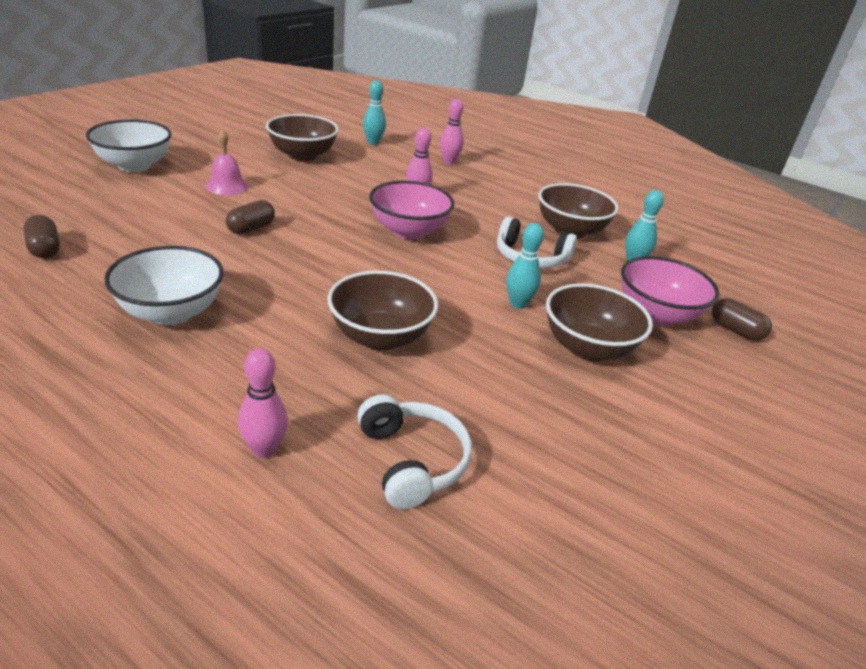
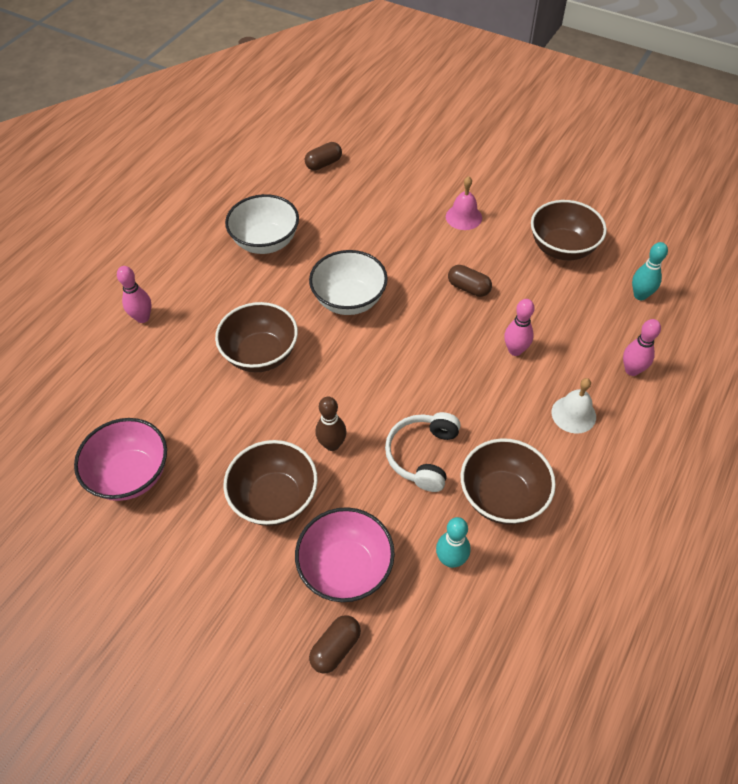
camera: 90 degrees right, 20 degrees up
(134, 165) = (471, 157): white bowl -> white bowl (349, 300)
(251, 228) = (394, 250): brown capsule -> brown capsule (468, 288)
(408, 231) = (436, 352): pink bowl -> pink bowl (131, 475)
(412, 461) = (136, 387): white headphones -> none
(489, 189) = (573, 414): none -> white bell
(518, 304) = (332, 444): turquoise bowling pin -> brown bowling pin

